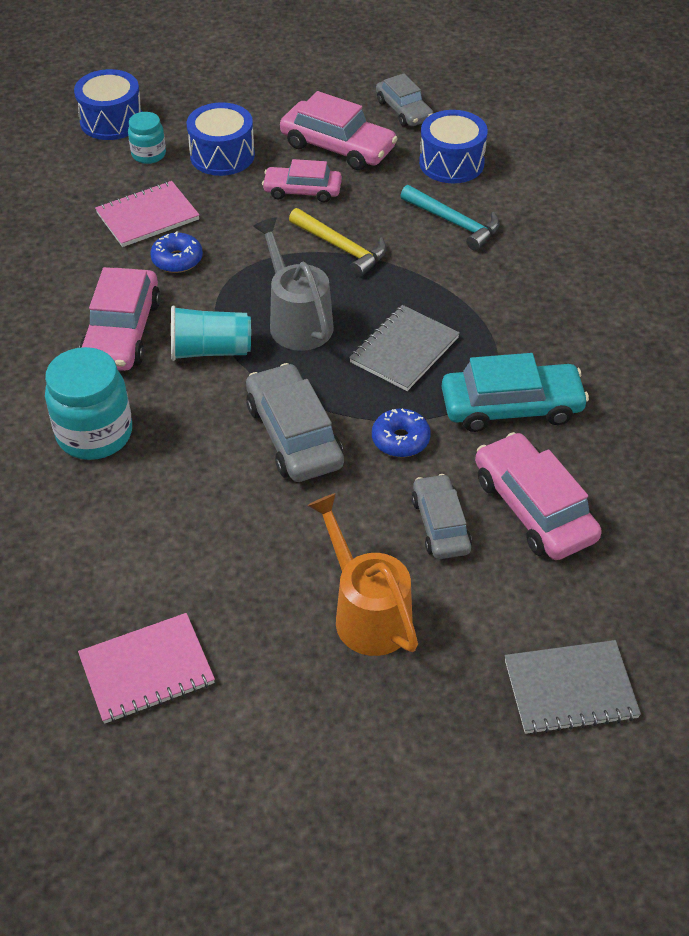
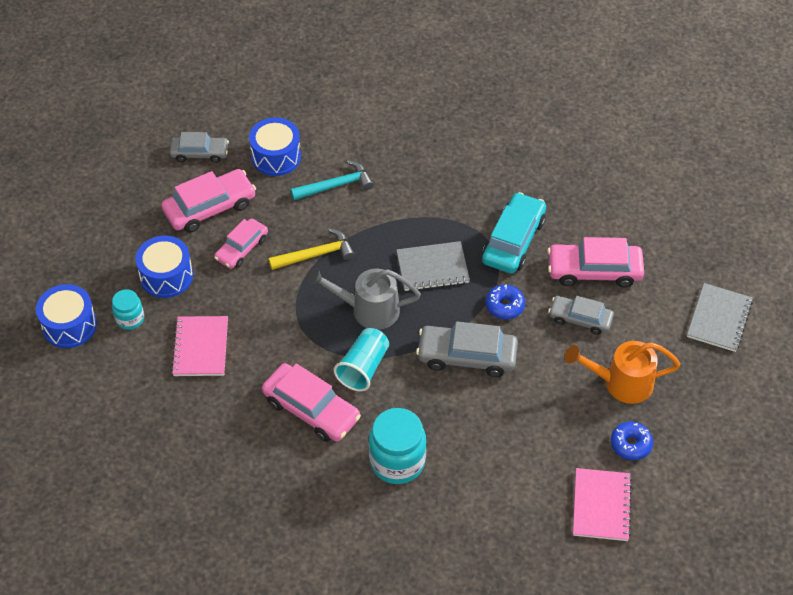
camera: 60 degrees left, 5 degrees up
(177, 260) = (260, 349): blue donut -> blue donut (630, 444)
(404, 350) = (432, 268): grey notebook -> grey notebook turned 75 degrees counterclockwise

